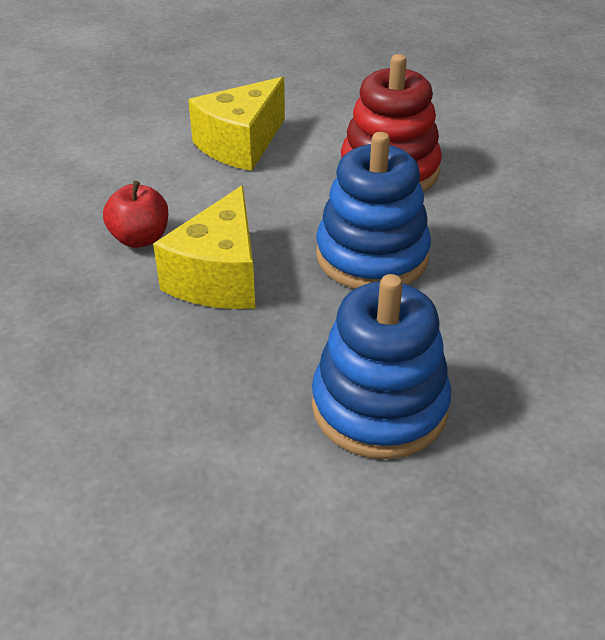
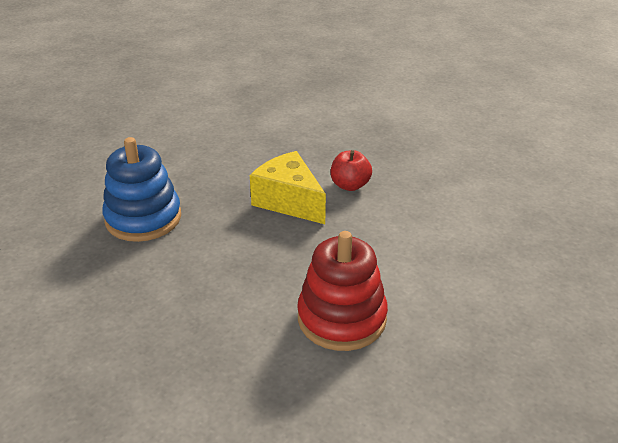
camera: 120 degrees right, 5 degrees down
(241, 144) = (435, 256): yellow cheese -> none
(372, 256) = (252, 265): blue stacking toy -> none

